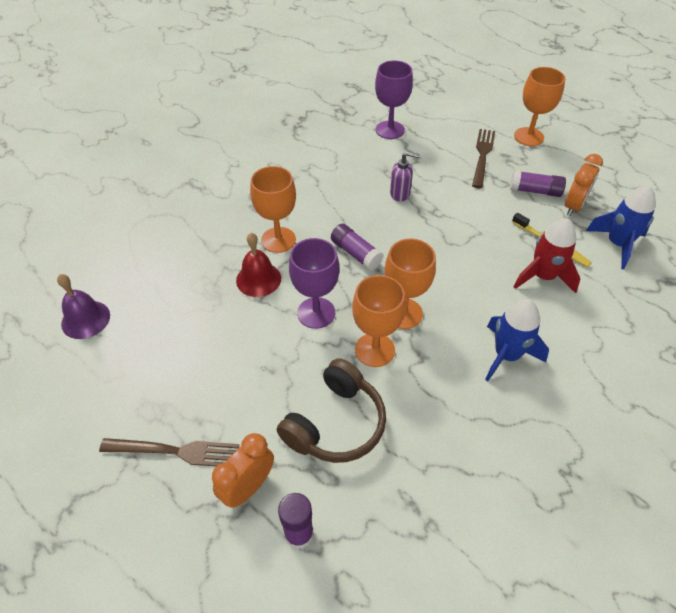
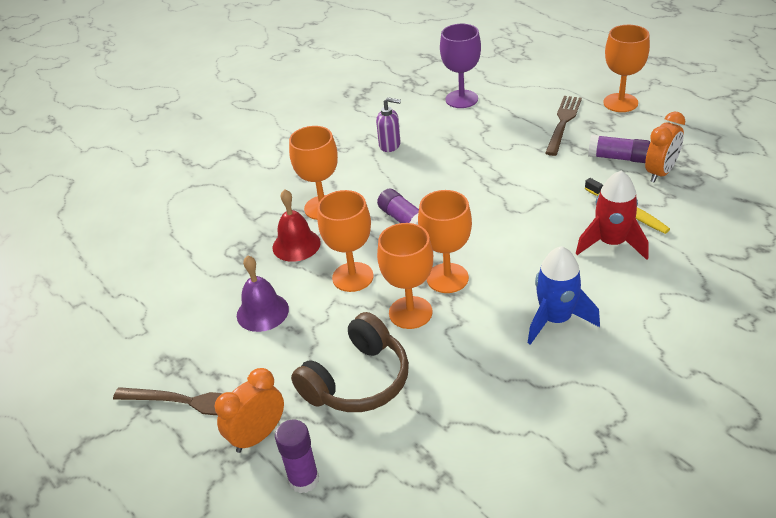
camera: 10 degrees right, 10 degrees down
(85, 319) = (114, 281): purple bell -> purple bell (262, 312)
(316, 313) = (352, 277): purple goblet -> orange goblet
(400, 194) = (463, 162): purple soap dispenser -> purple soap dispenser (390, 145)
(617, 244) = (705, 211): blue rocket -> none

